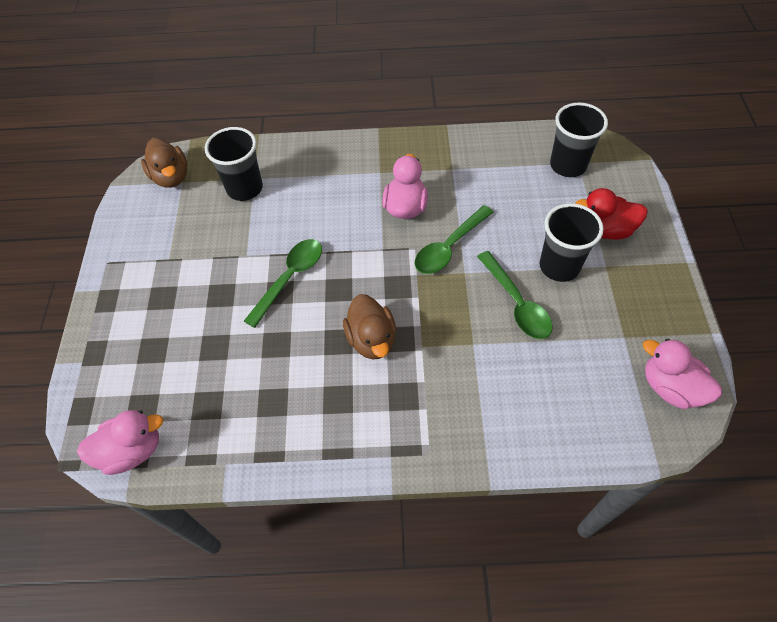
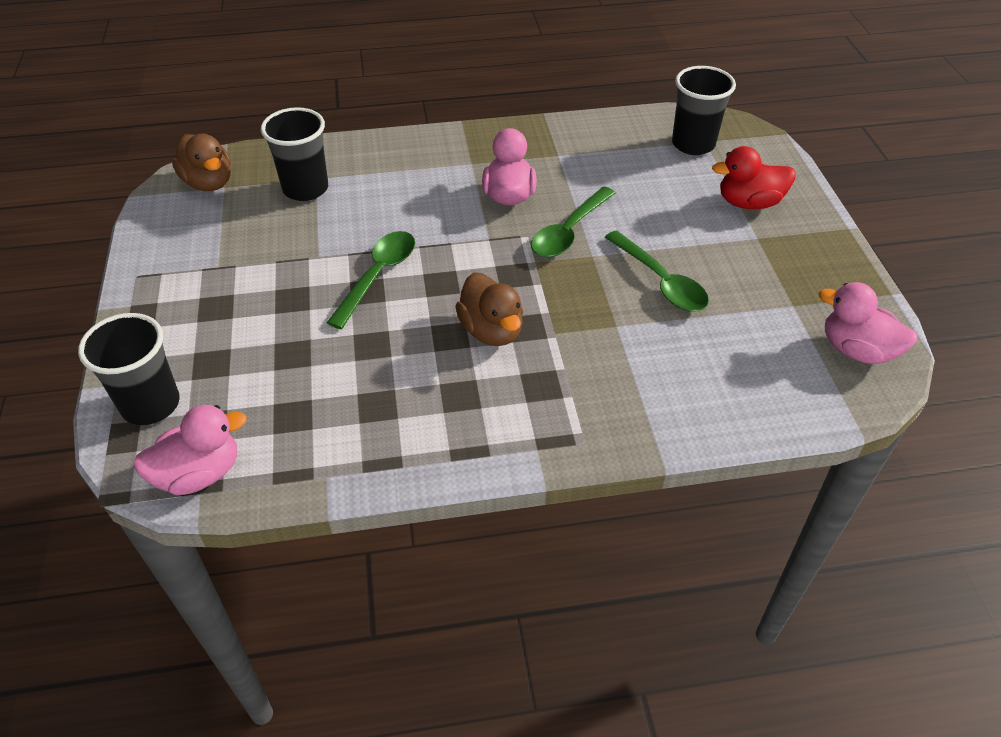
camera: 10 degrees left, 10 degrees down
(559, 266) = (703, 242): black cup -> black cup (151, 405)

